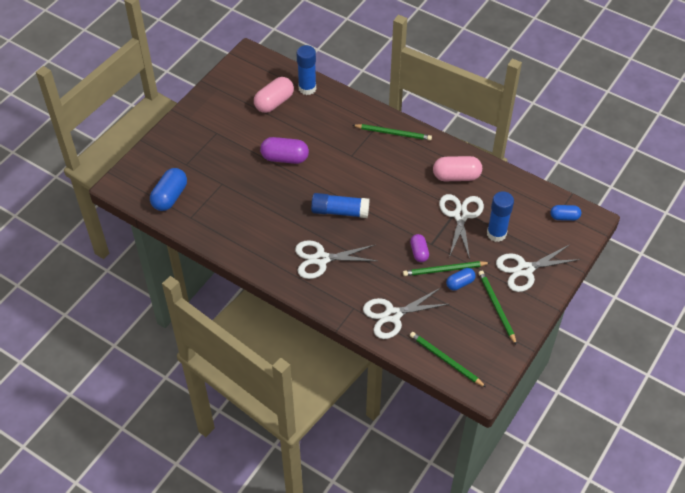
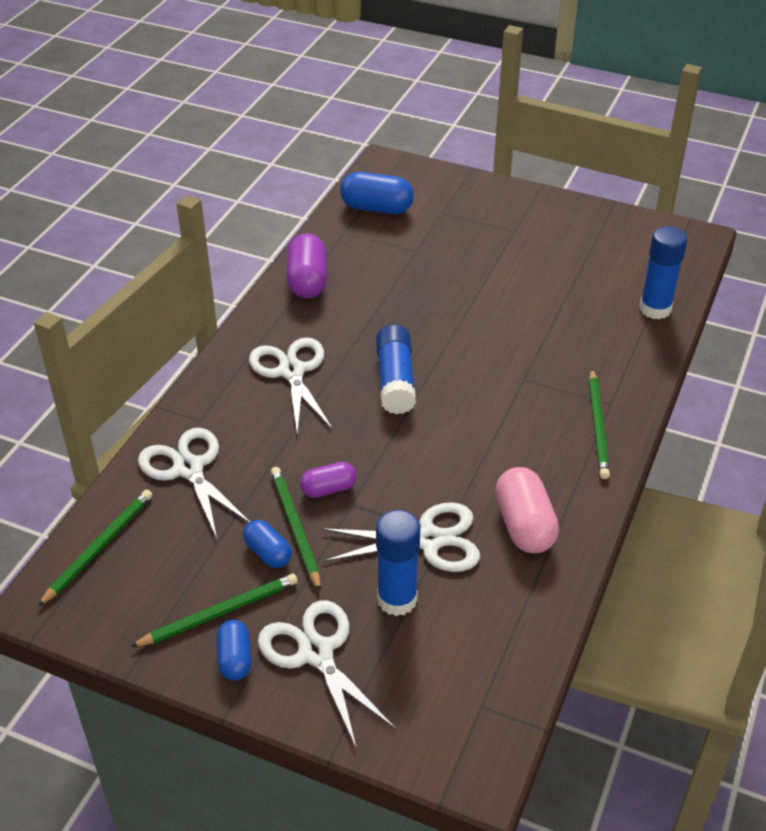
camera: 80 degrees right, 10 degrees down
(274, 102) = (605, 278): pink capsule -> none
(285, 158) = (490, 305): purple capsule -> purple capsule (307, 281)
(564, 217) = (470, 717): blue capsule -> blue capsule (235, 659)

